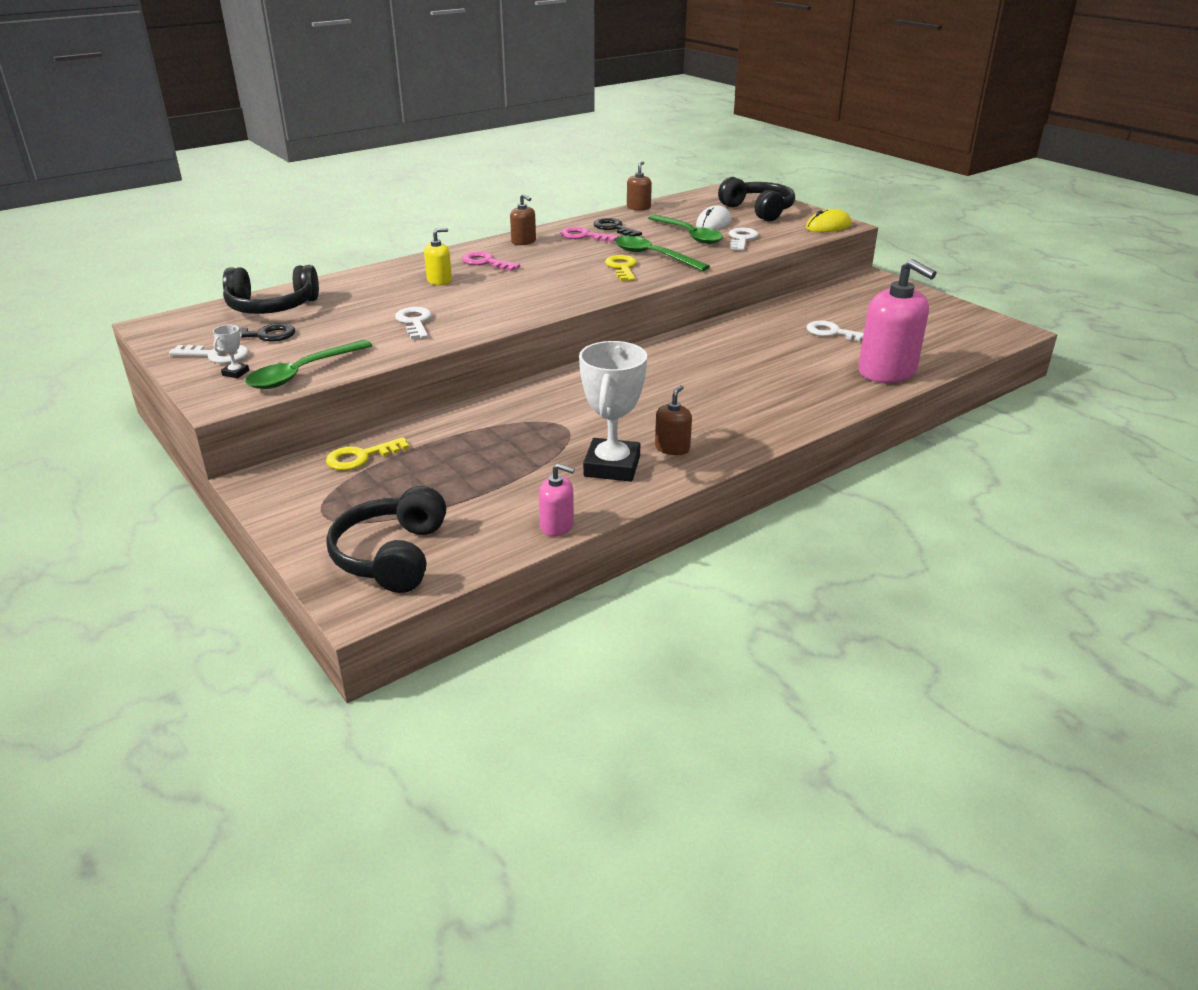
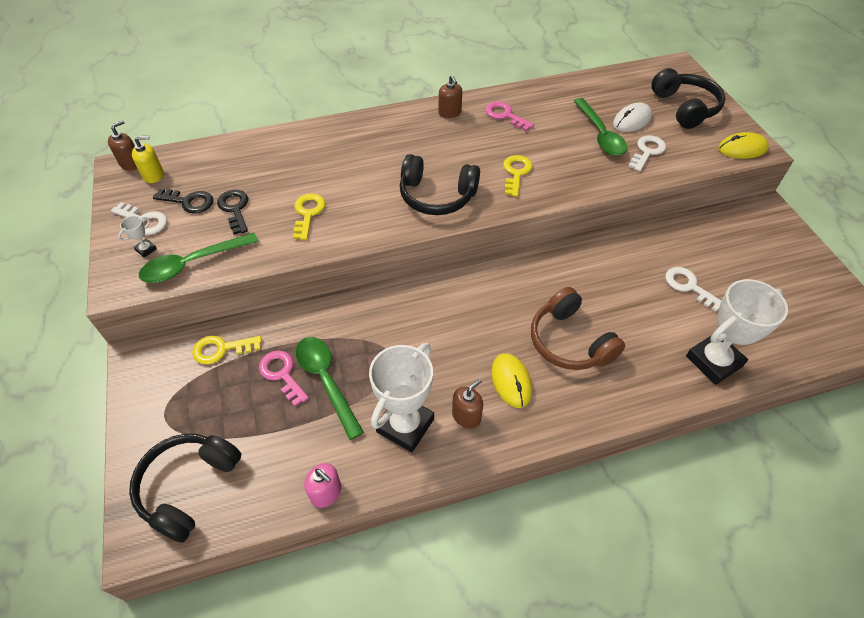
camera: 20 degrees right, 20 degrees up
(272, 307) = (212, 163): black headphones -> black headphones (436, 196)
(414, 322) = (308, 213): white key -> yellow key
(439, 281) = (355, 156): yellow soap dispenser -> yellow soap dispenser (153, 175)
(486, 262) = (404, 137): pink key -> pink key (282, 374)
(614, 228) = (537, 109): black key -> black key (235, 209)
(638, 207) = (574, 80): brown soap dispenser -> brown soap dispenser (131, 163)
(653, 256) = (552, 161): green spoon -> green spoon (326, 381)
(702, 418) = (511, 381): none -> yellow mouse
(743, 384) = (569, 341): none -> brown headphones
(887, 372) = (713, 361): pink soap dispenser -> white trophy

